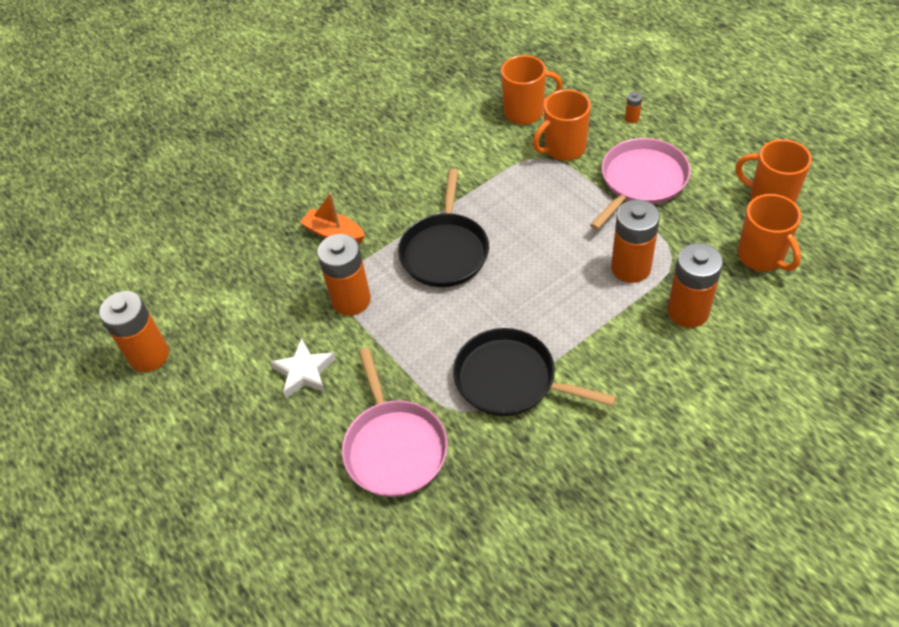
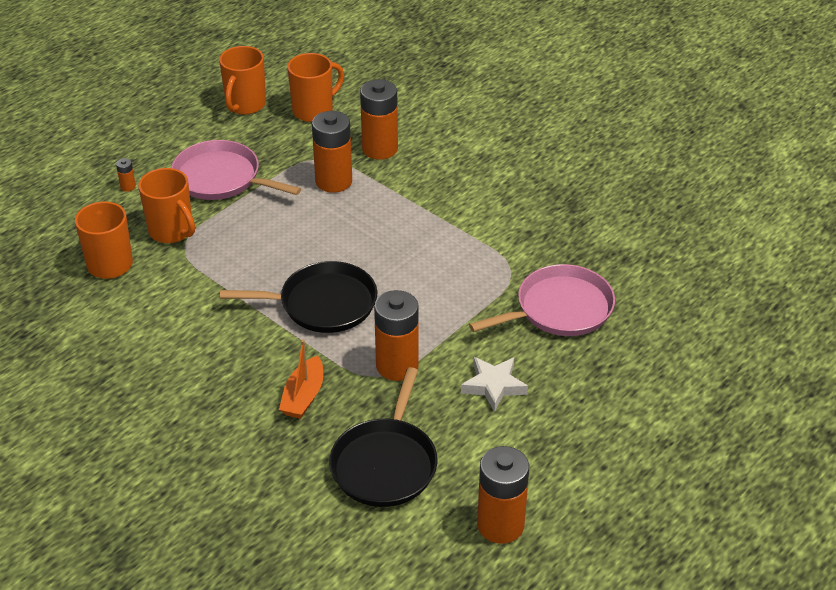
camera: 105 degrees left, 10 degrees down
(510, 379) = (471, 245): black pan -> black pan (385, 463)

